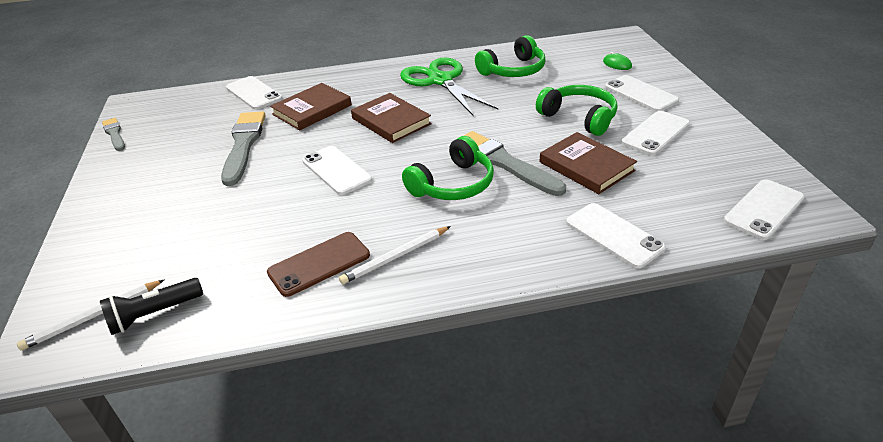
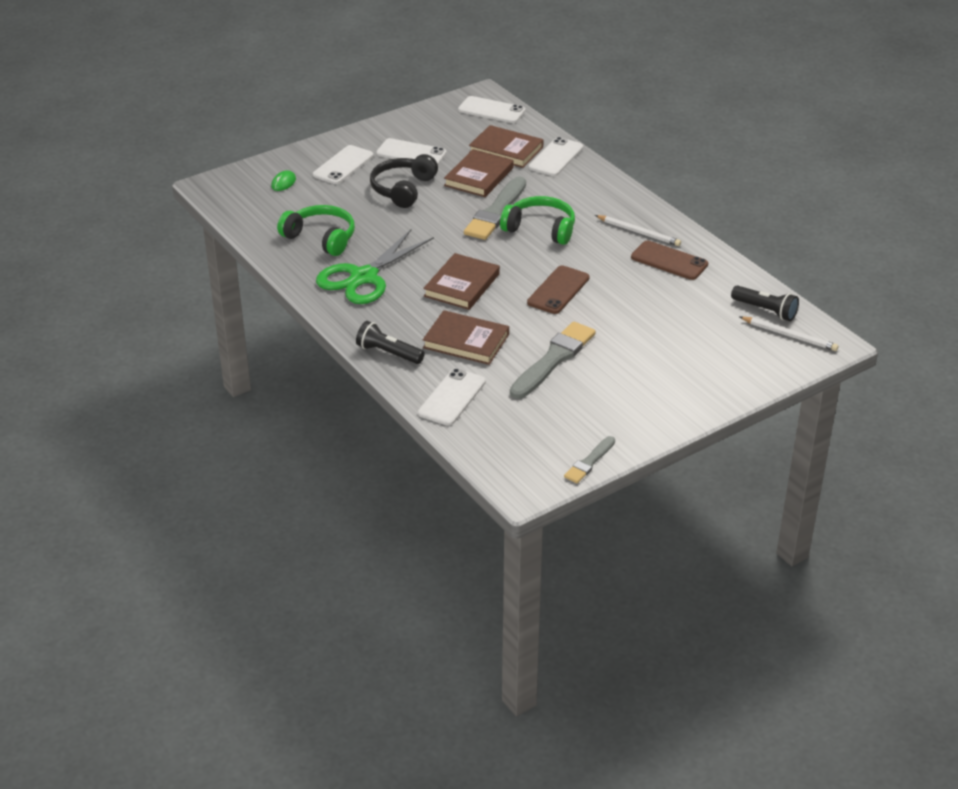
camera: 115 degrees left, 0 degrees up
(244, 145) = (553, 359): grey brush -> grey brush turned 150 degrees clockwise
(332, 77) = (388, 353): none -> black flashlight
(336, 170) = (558, 290): white phone -> brown phone
(579, 117) = (403, 189): green headphones -> black headphones
(646, 198) = (506, 150): none -> brown book

